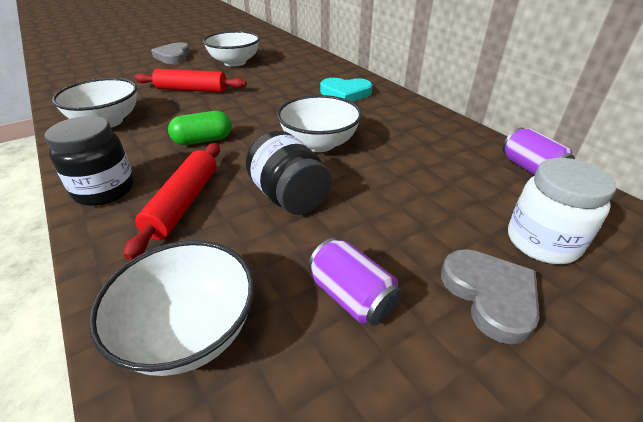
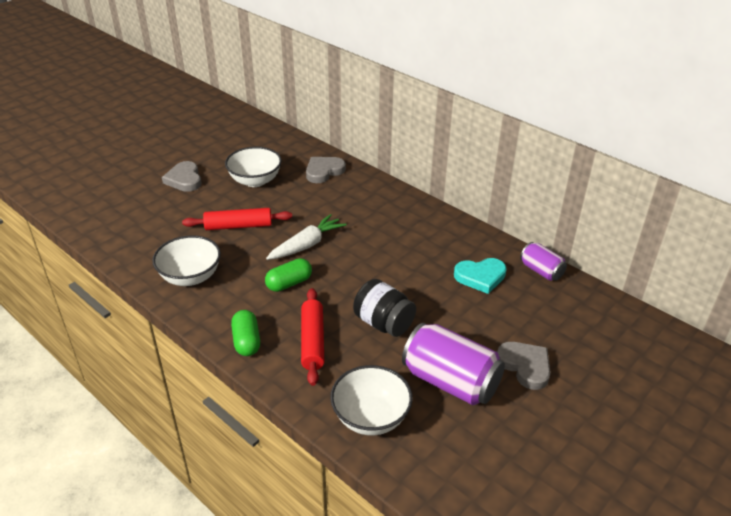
camera: 15 degrees left, 0 degrees up
(105, 190) = (246, 341): black jar -> green capsule
(248, 111) = (307, 245): none -> white carrot
(303, 62) = (324, 171): none -> grey heart
(319, 143) = (383, 271): white bowl -> none
(345, 93) = (381, 210): turquoise heart -> turquoise heart (480, 277)
(352, 296) = (450, 381): purple can -> purple can, size x1.83
(542, 242) = (551, 327): white jar -> none

